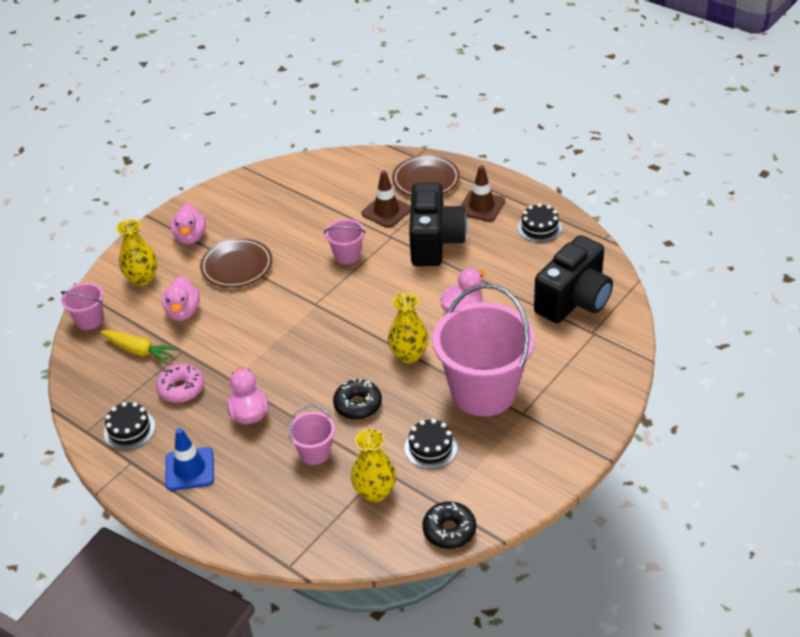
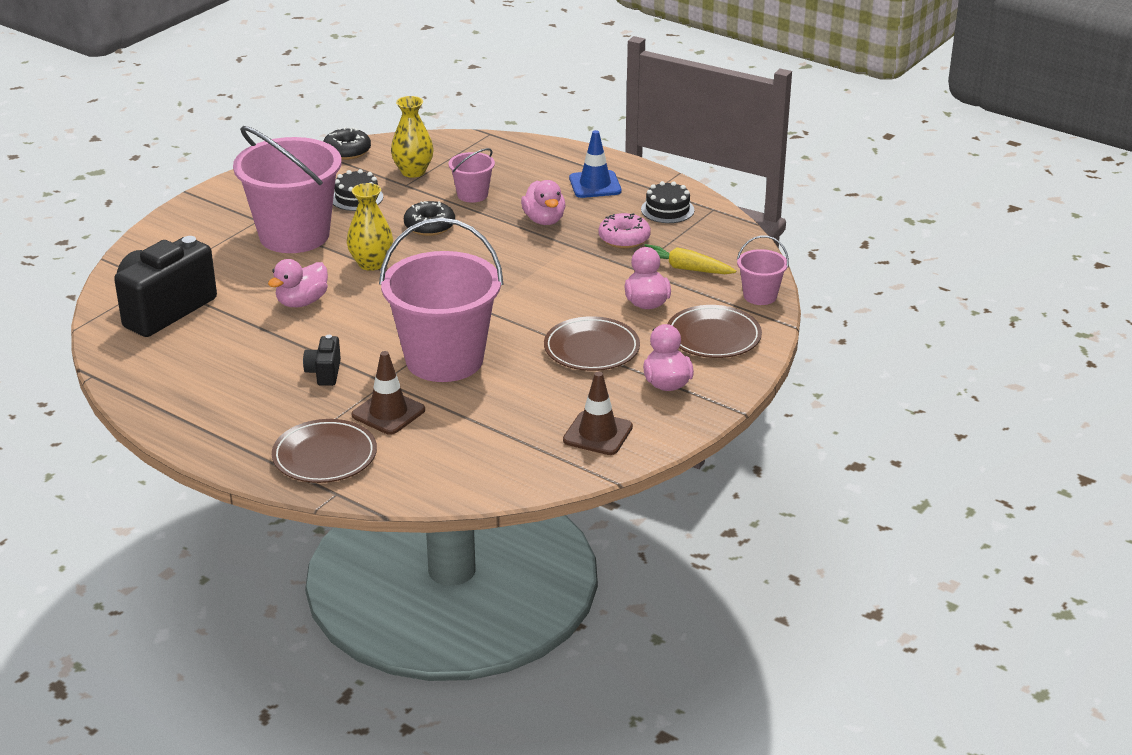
camera: 175 degrees right, 10 degrees down
(142, 278) = (713, 336): yellow vase -> brown plate
(347, 255) = (444, 360): pink bucket -> pink bucket, size x2.21
(434, 242) = (324, 373): black camera -> black camera, size x0.46
(481, 206) = (249, 417): brown traffic cone -> brown traffic cone (597, 434)
(539, 228) = (176, 389): black cake -> none

